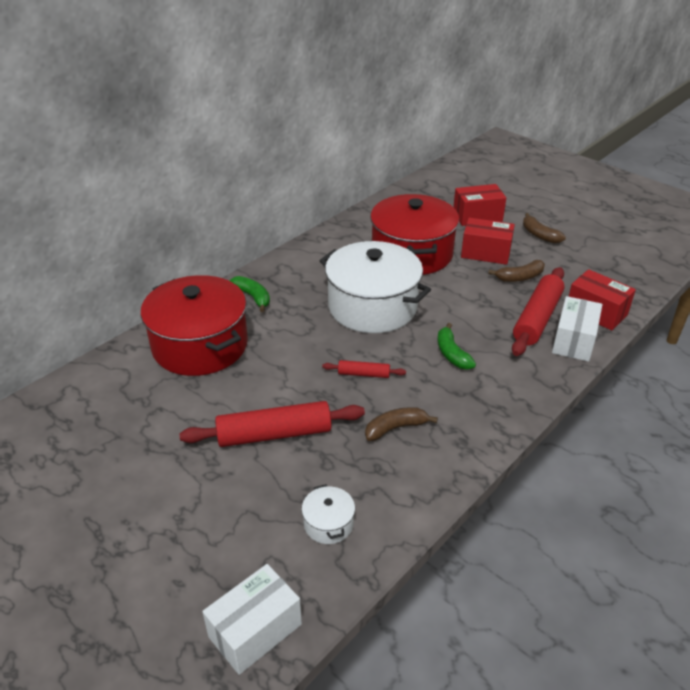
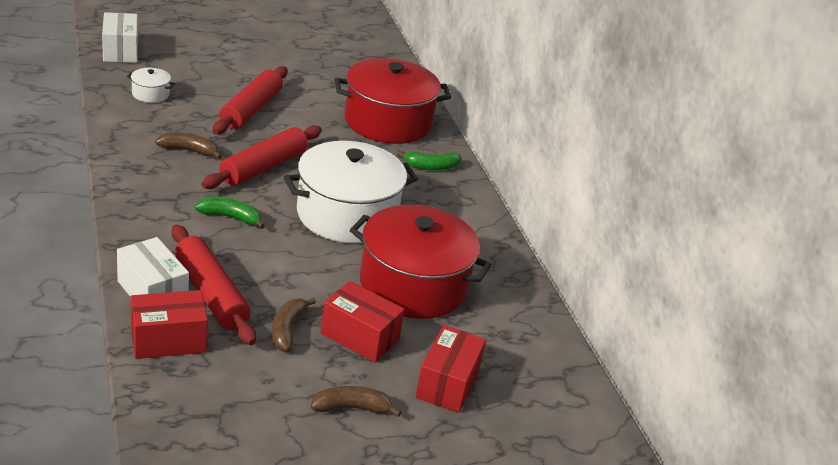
camera: 115 degrees right, 5 degrees down
(364, 374) = (263, 167): red rolling pin -> red rolling pin, size x2.00
(395, 428) = (189, 151): brown banana -> brown banana turned 90 degrees counterclockwise
(485, 253) = (360, 336): red box -> red box turned 75 degrees clockwise

